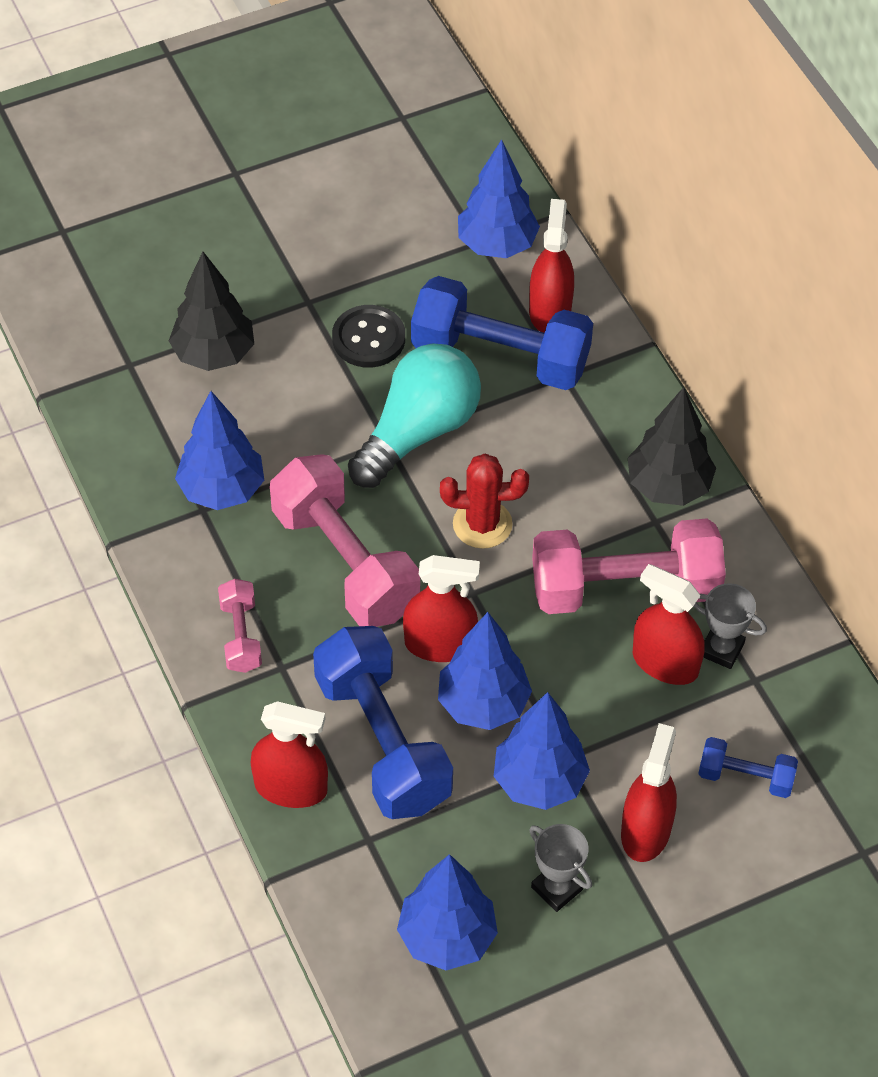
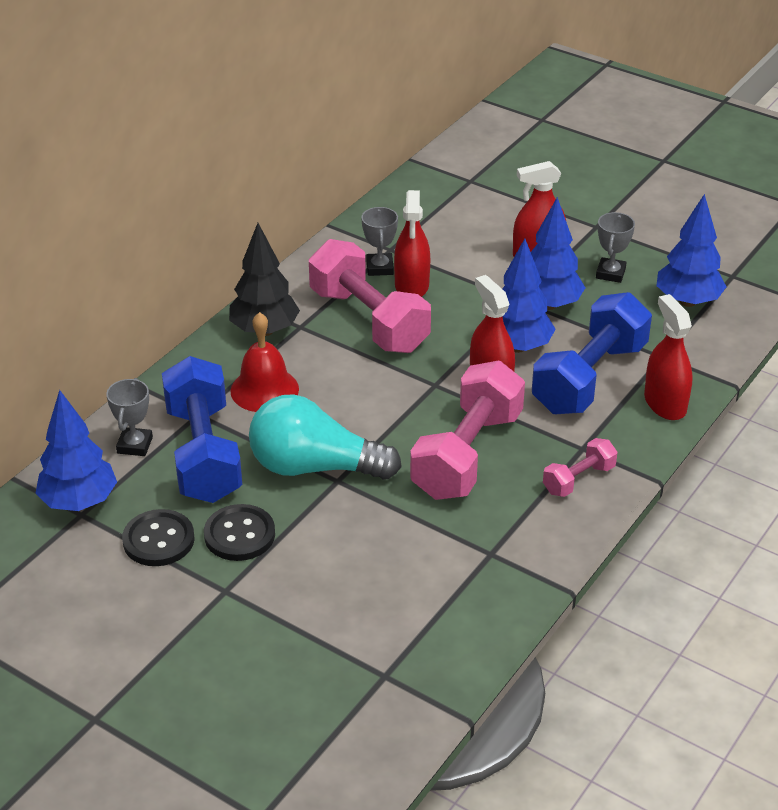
camera: 120 degrees left, 15 degrees down
(214, 354) = (330, 623): black tree -> none
(222, 490) = (463, 551): blue tree -> none
(405, 281) = (158, 540): none -> black button
(482, 524) = (373, 402): red cactus -> none
(550, 311) = (135, 445): red spray bottle -> grey trophy
(565, 443) = (264, 390): none -> red bell
(745, 777) = (463, 232): blue dumbbell -> none

